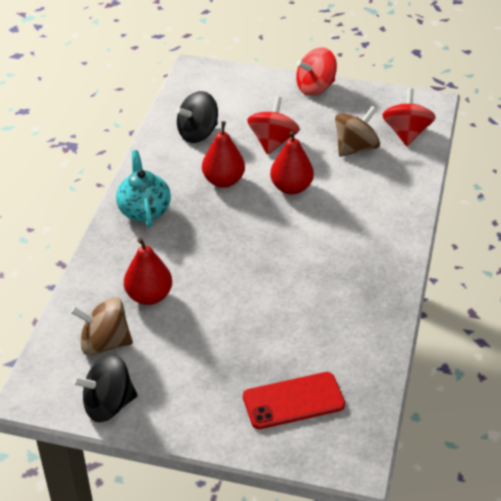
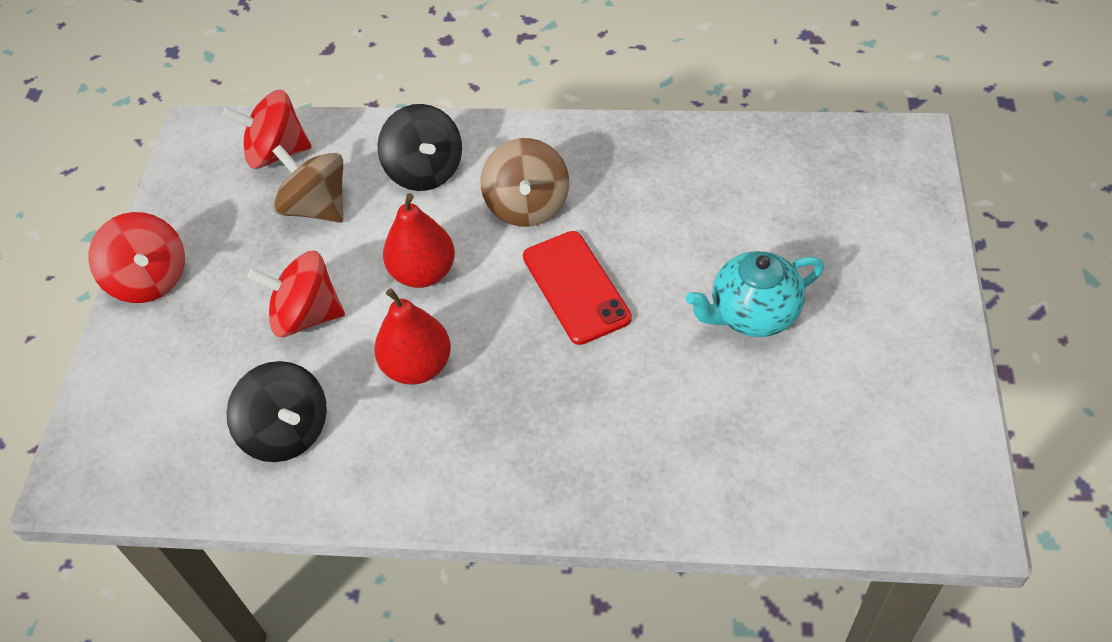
camera: 95 degrees left, 10 degrees up
(104, 343) = (828, 447): brown spinning top -> brown spinning top (527, 206)
(108, 404) = (939, 411): black spinning top -> black spinning top (425, 171)
(144, 210) = (512, 468): turquoise teapot -> turquoise teapot (752, 314)
(149, 296) = (712, 411): red pear -> none
(293, 401) = (845, 208): red phone -> red phone (576, 287)

